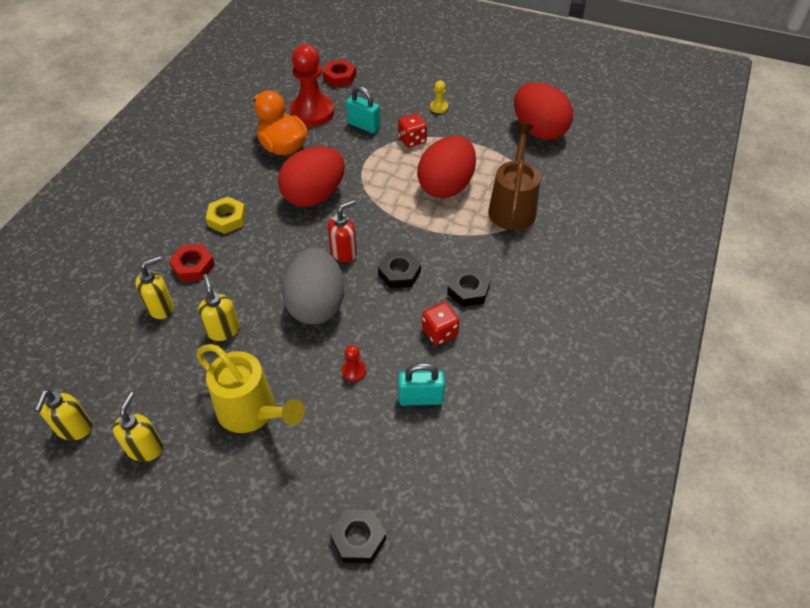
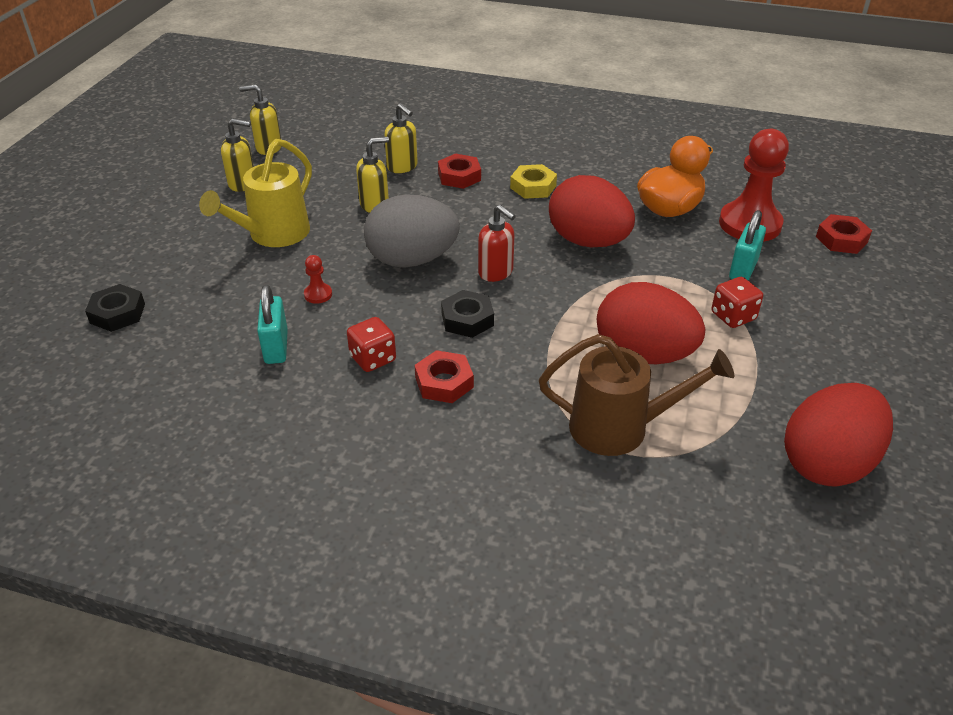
camera: 85 degrees right, 10 degrees down
(439, 107) = (826, 340): yellow pawn -> none
(468, 290) = (444, 382): black nut -> red nut

